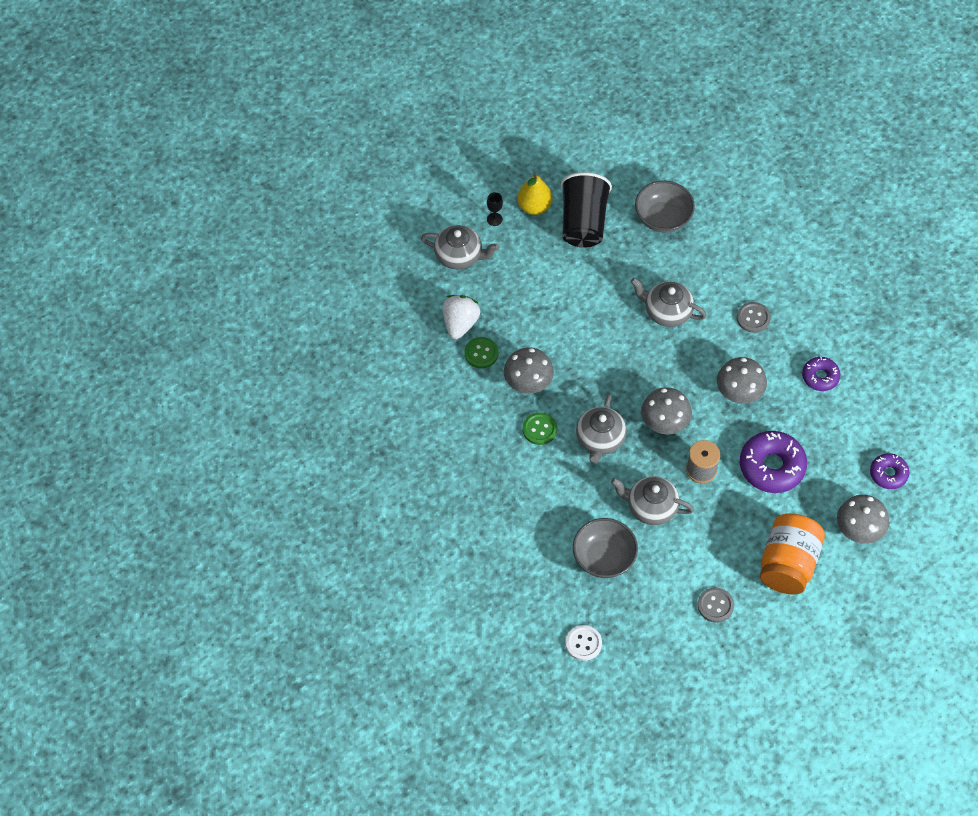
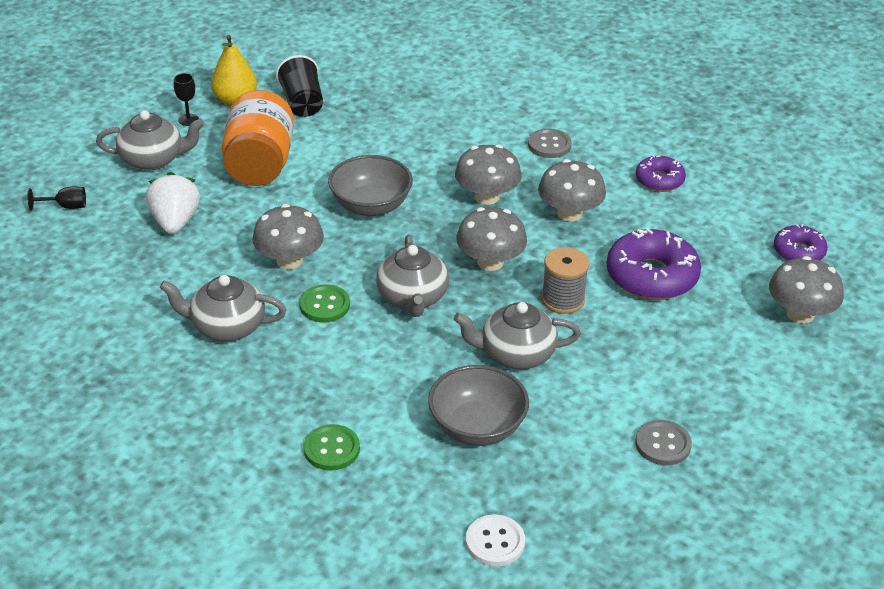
camera: 20 degrees left, 20 degrees down
(389, 288) = (65, 206): none -> black goblet
(481, 353) = (214, 245): green button -> green button (331, 449)
(583, 223) = (302, 103): black cup -> black cup, size x0.66
(663, 218) = (397, 82): grey bowl -> grey bowl (371, 206)
(667, 311) = (441, 159): grey teapot -> grey teapot (226, 327)
(686, 359) = (487, 197): none -> grey mushroom
(788, 564) = (733, 373): orange jar -> orange jar (259, 164)

